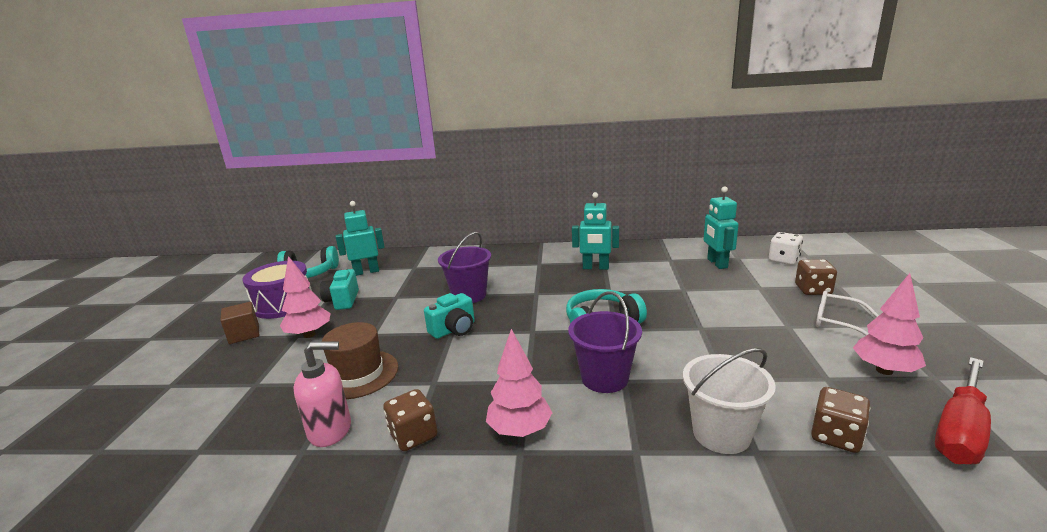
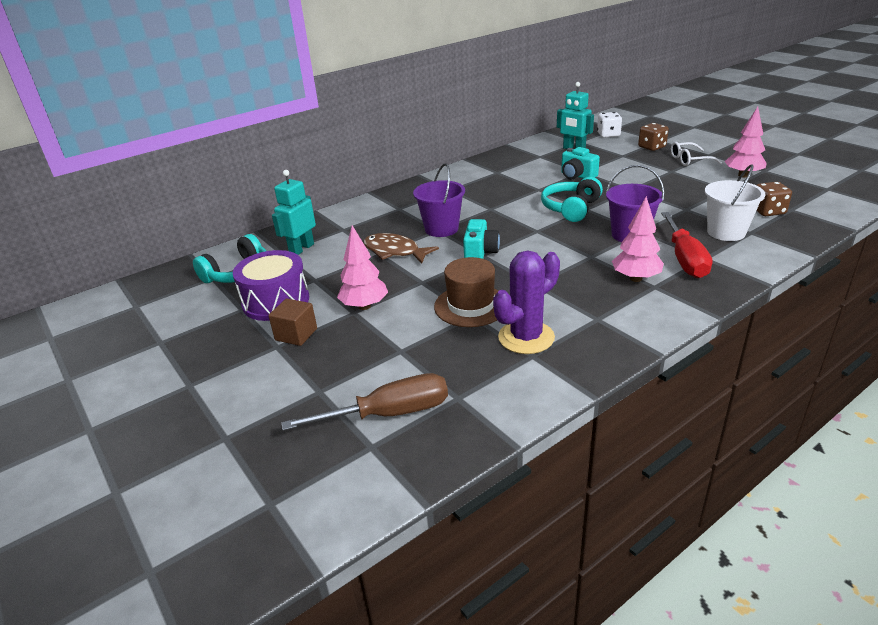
camera: 40 degrees left, 10 degrees up
(152, 432) = (389, 414): none -> brown screwdriver
(330, 430) = (526, 337): pink soap dispenser -> purple cactus
(342, 301) = (334, 275): turquoise camera -> turquoise camera (577, 176)
(406, 300) = (394, 251): none -> brown fish
(413, 435) = (584, 311): brown dice -> none
(595, 267) = (499, 178): turquoise robot -> none
(960, 430) = (802, 188): red screwdriver -> red screwdriver (684, 259)

